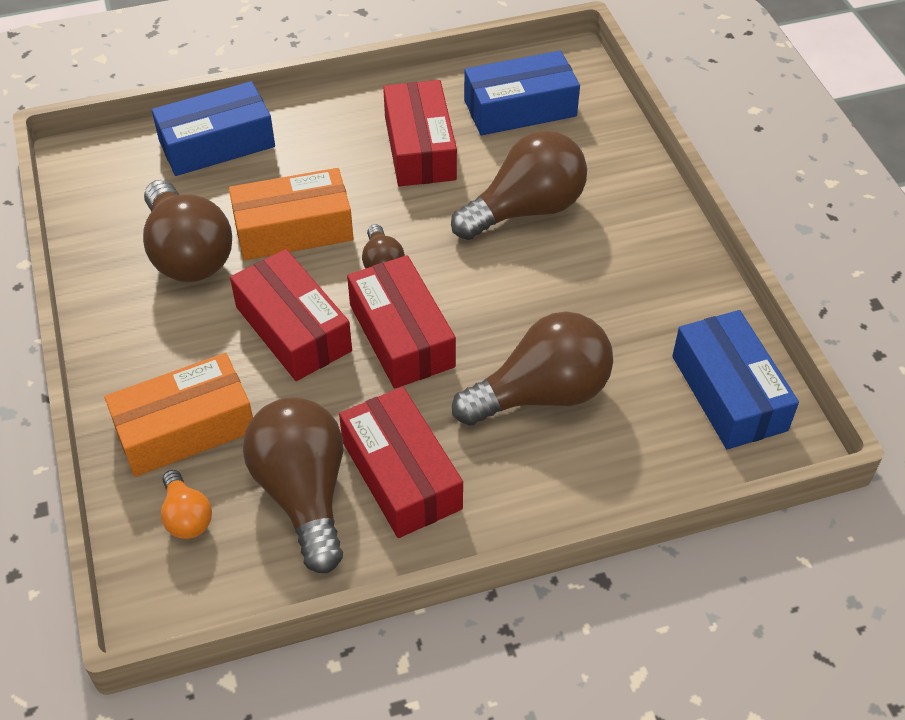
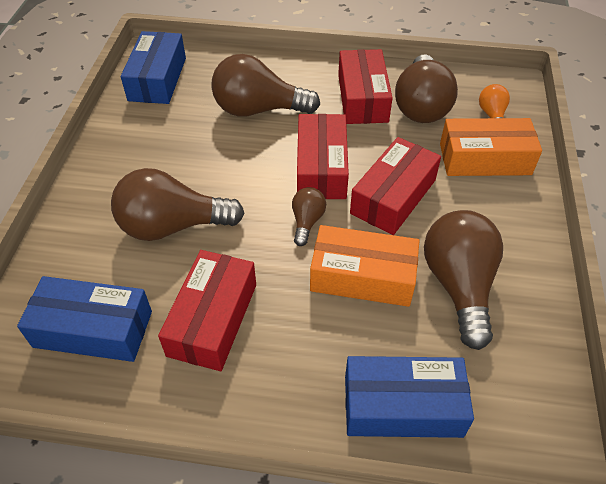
camera: 155 degrees left, 0 degrees up
(293, 329) = (393, 196): red box -> red box turned 45 degrees clockwise

